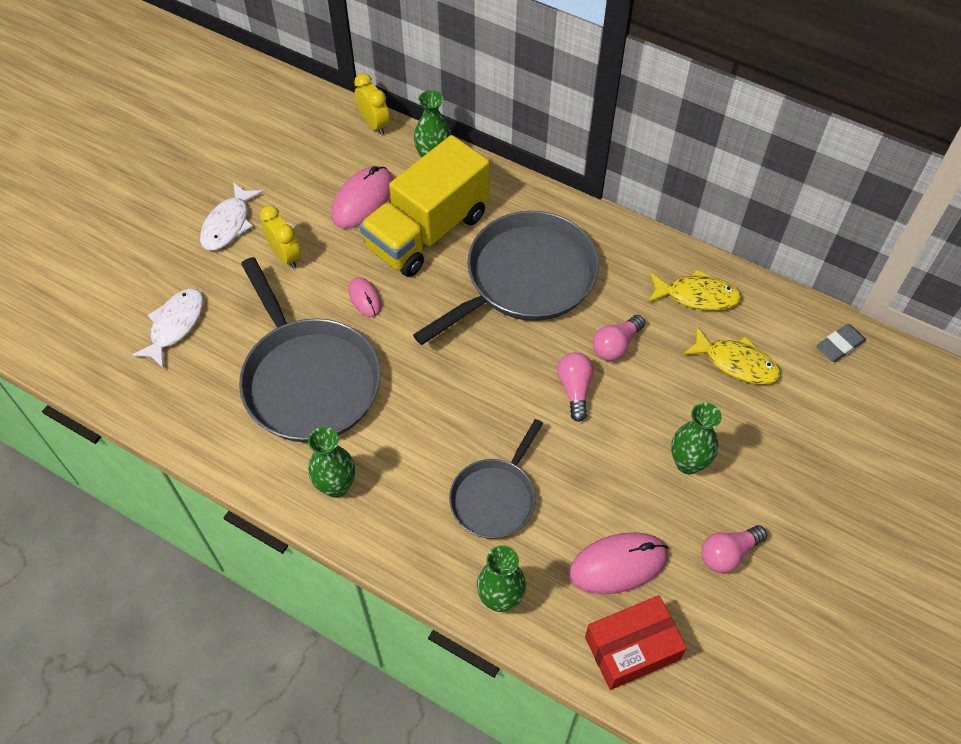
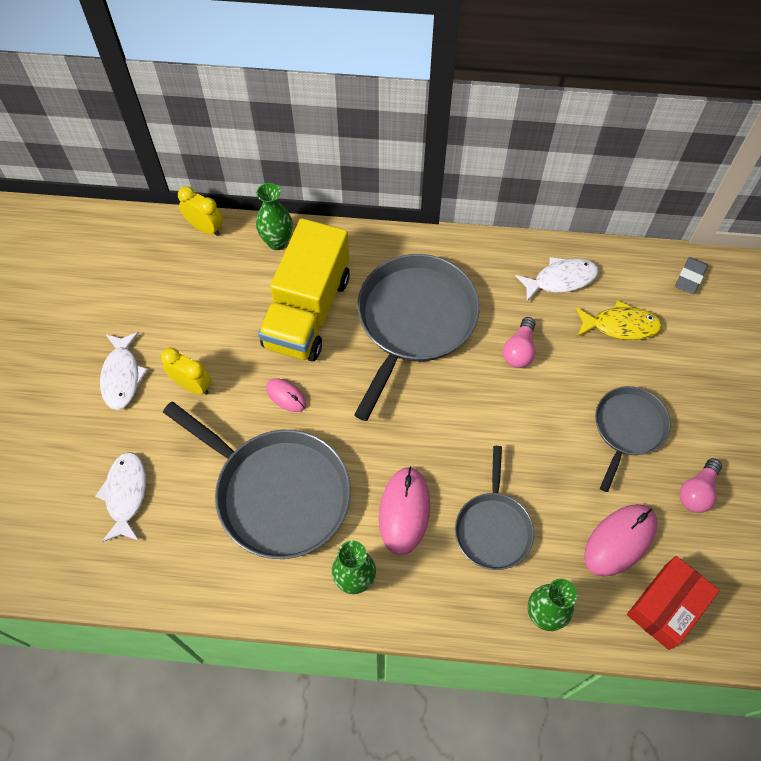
camera: 25 degrees left, 5 degrees up
(363, 200) = (234, 304): pink mouse -> pink mouse (404, 511)
(575, 389) = (507, 403): pink light bulb -> none
(688, 463) = (628, 428): green vase -> grey pan
(697, 296) = (560, 279): yellow fish -> white fish

